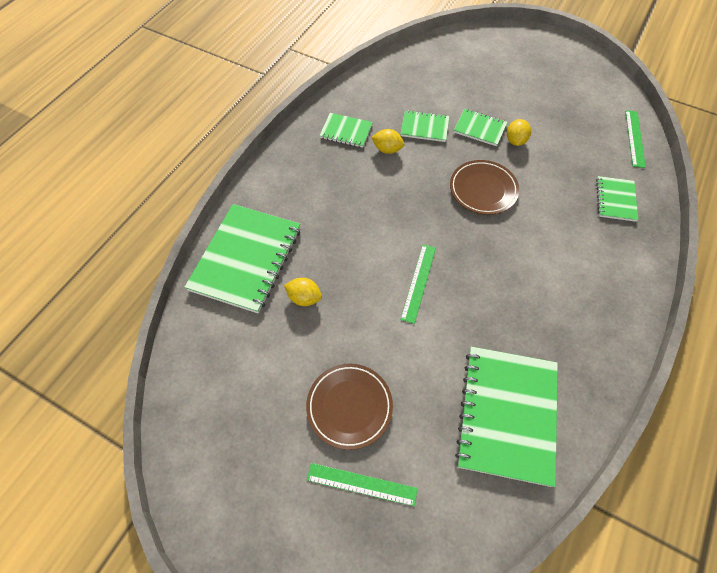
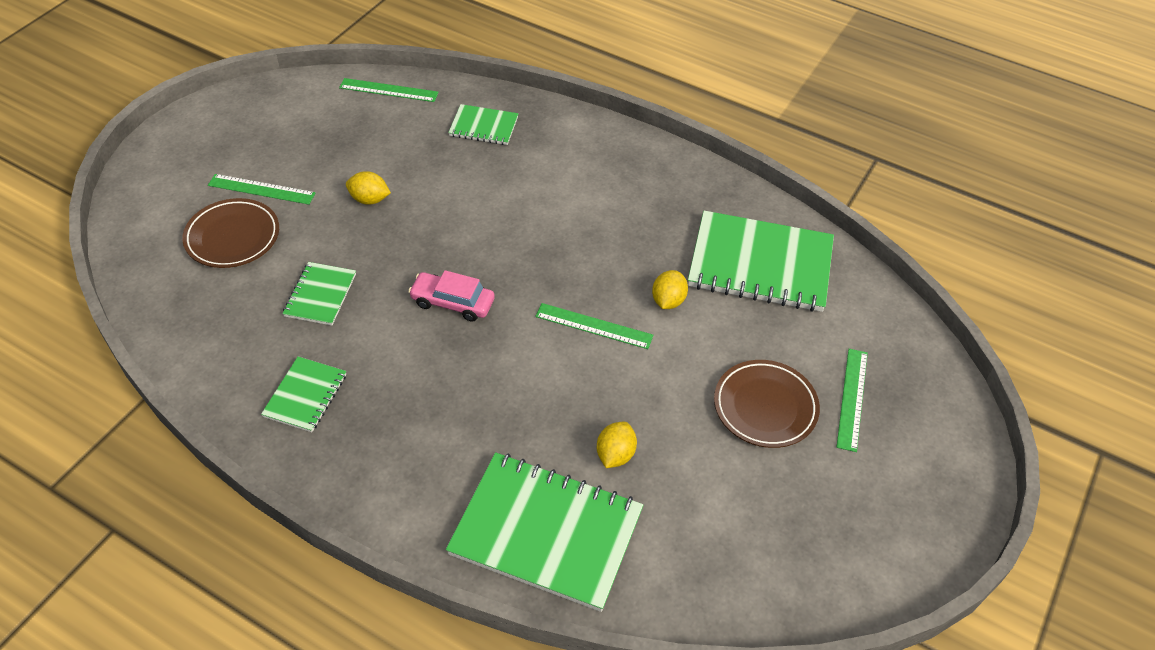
camera: 90 degrees left, 10 degrees down
(387, 149) = (356, 344): yellow lemon -> yellow lemon (668, 301)
(428, 195) = (452, 302): none -> pink car
(480, 128) = (338, 233): green notebook -> none
(483, 190) = (451, 244): brown plate -> brown plate (233, 237)
(510, 87) = (261, 189): none -> green ruler

